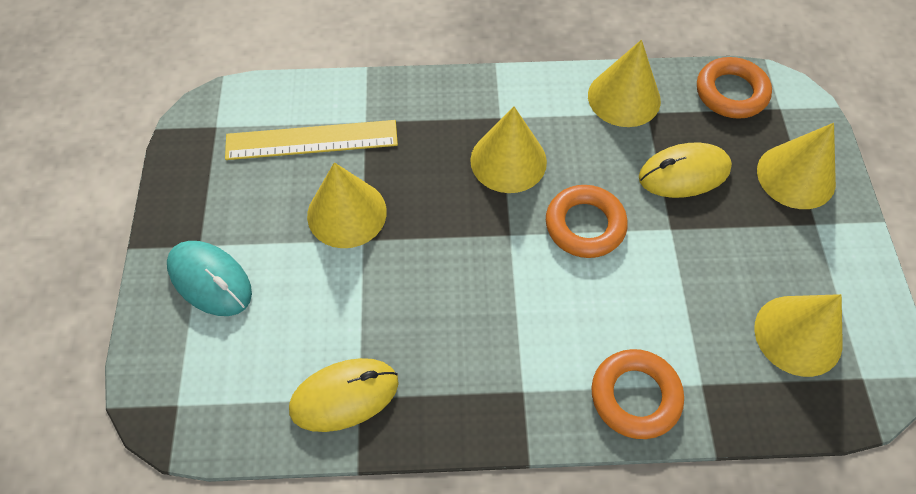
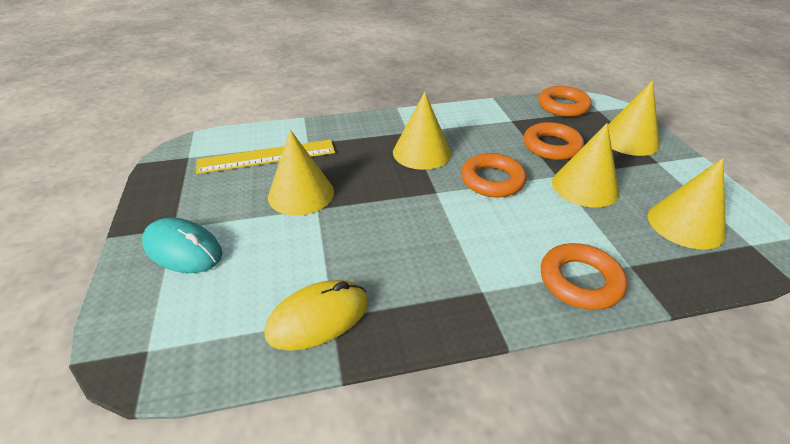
camera: 10 degrees left, 20 degrees down
(624, 98) = (492, 115): yellow cone -> yellow cone (585, 186)
(684, 173) = (551, 146): yellow mouse -> orange ring

